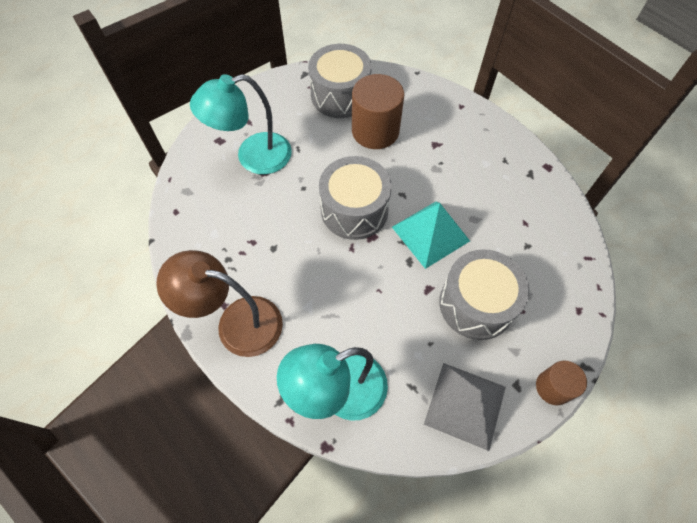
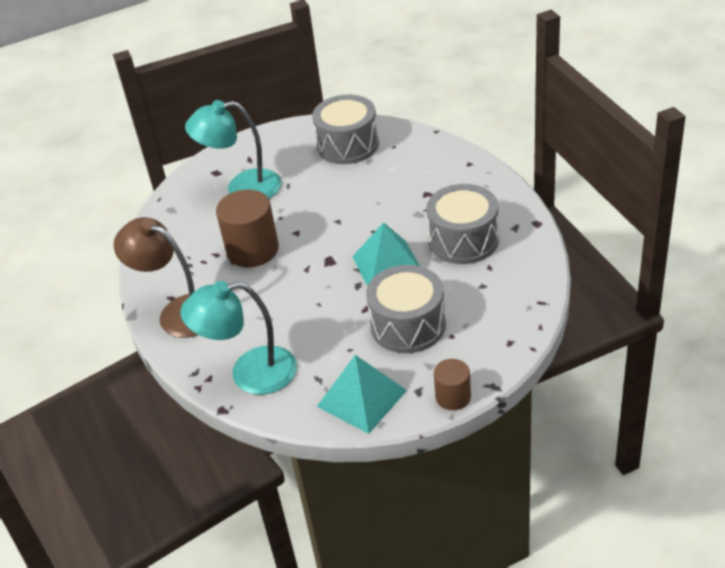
camera: 20 degrees right, 20 degrees down
(354, 210) = (322, 239): grey drum -> grey drum (463, 240)
(375, 131) = (370, 177): brown cylinder -> brown cylinder (252, 250)
(465, 405) = (361, 398): grey pyramid -> turquoise pyramid

